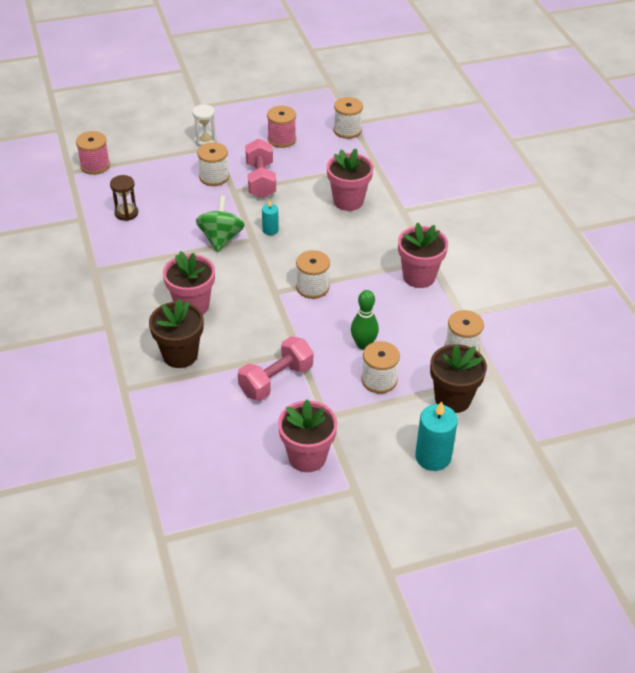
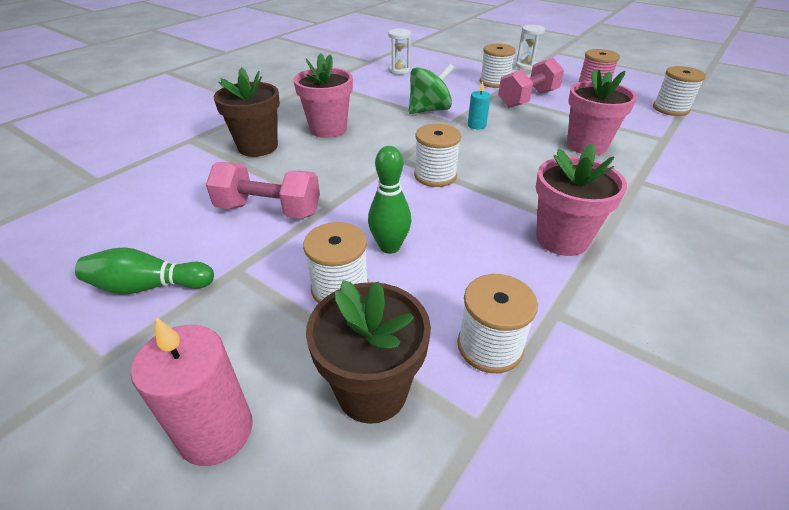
camera: 55 degrees right, 5 degrees down
(95, 165) = (429, 47): pink spool -> none
(126, 213) = (399, 71): brown hourglass -> white hourglass
(307, 457) = (149, 286): pink flower pot -> green bowling pin
(433, 457) = (216, 431): turquoise candle -> pink candle

